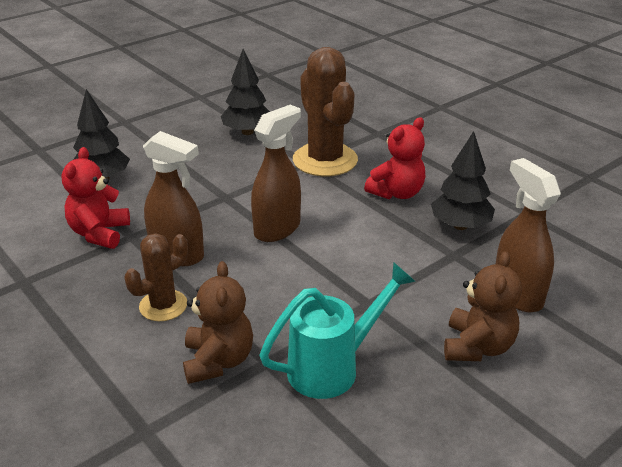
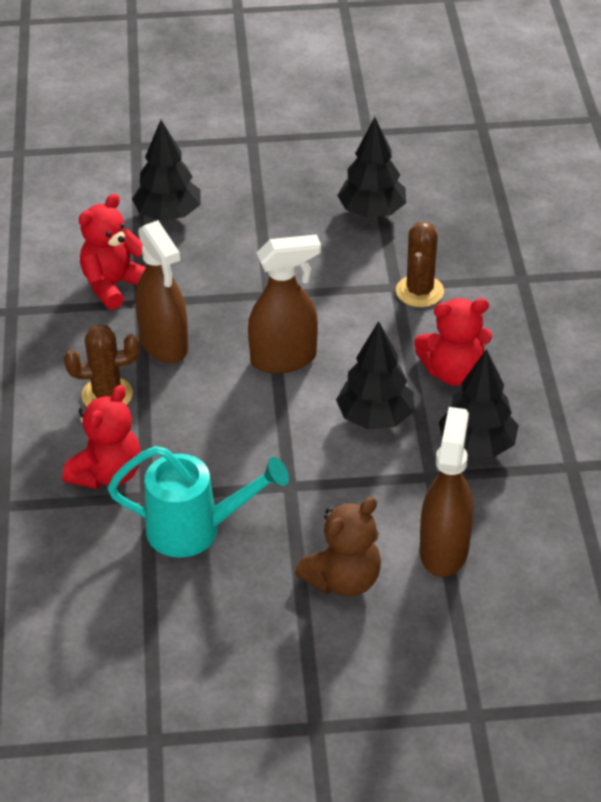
camera: 35 degrees right, 10 degrees up
(218, 361) = (107, 473): brown teddy bear -> red teddy bear
(325, 160) = (419, 291): brown cactus -> brown cactus, size x0.56
(378, 237) = (375, 418): none -> black tree

